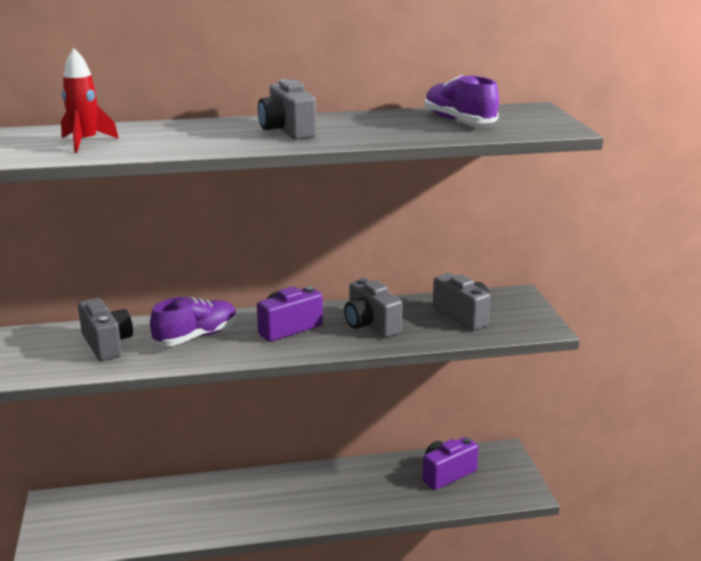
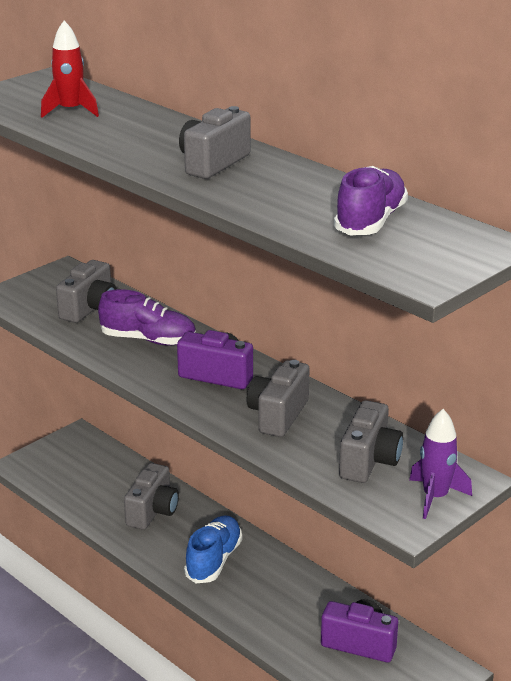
camera: 55 degrees right, 5 degrees up
(202, 503) = (152, 511): none -> grey camera
(295, 498) = (214, 560): none -> blue shoe
(525, 311) = (435, 497): none -> purple rocket

